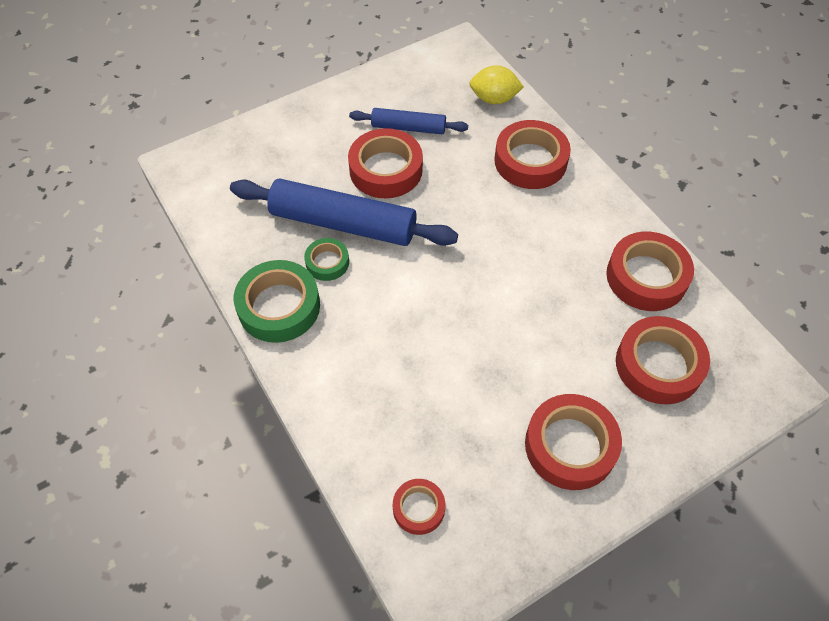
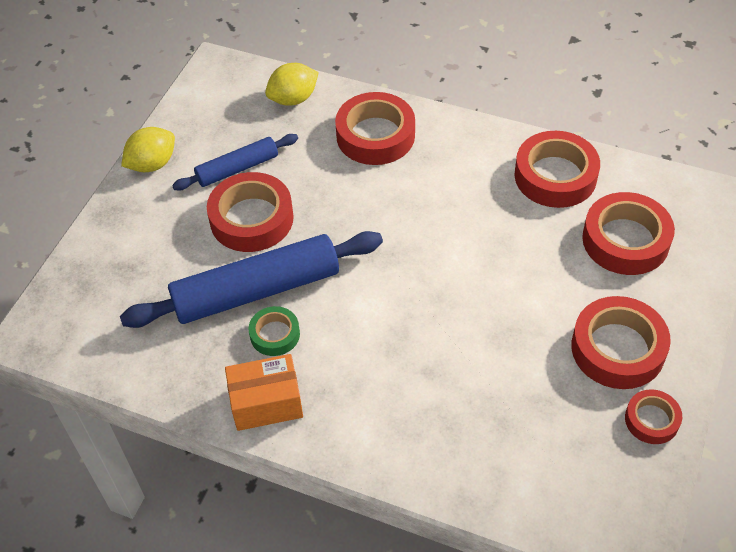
camera: 35 degrees left, 5 degrees down
(279, 306) = (266, 403): green tape -> orange box
(354, 91) = (152, 164): none -> yellow lemon
(418, 508) = (548, 484): red tape -> red tape (651, 420)

